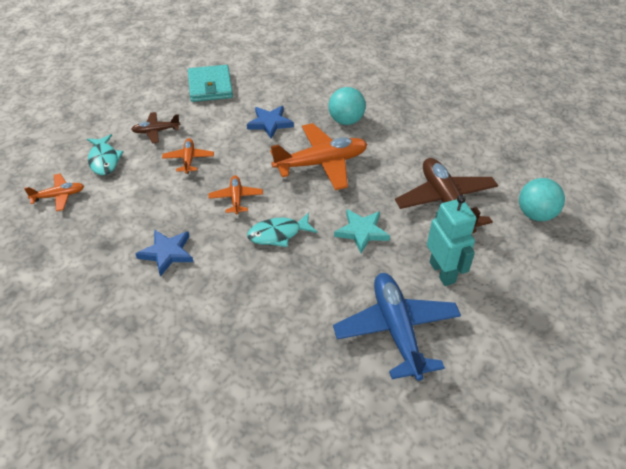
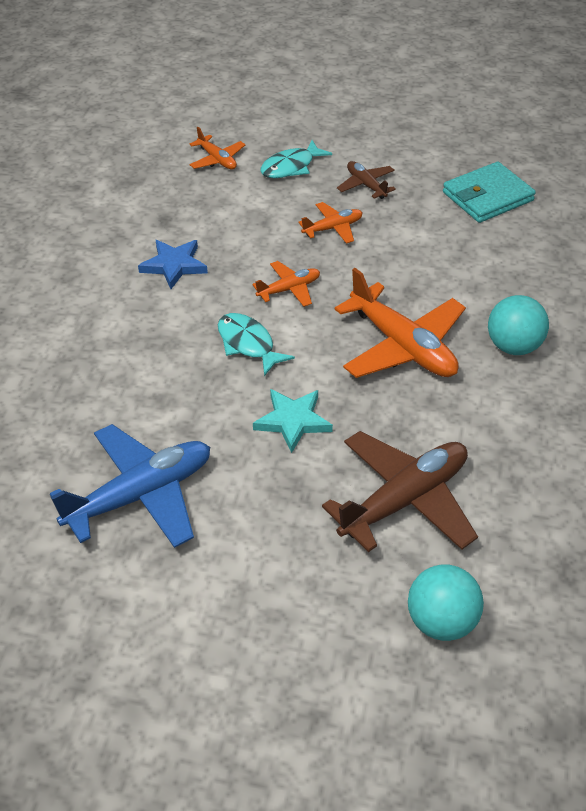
camera: 70 degrees right, 0 degrees up
(270, 123) = (451, 273): blue star -> none
(442, 272) = (260, 523): turquoise robot -> none

